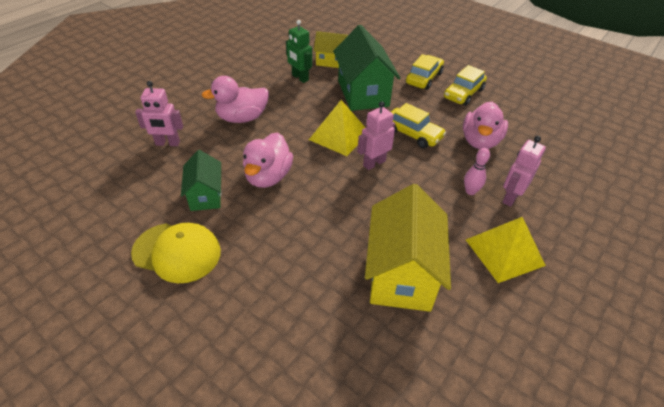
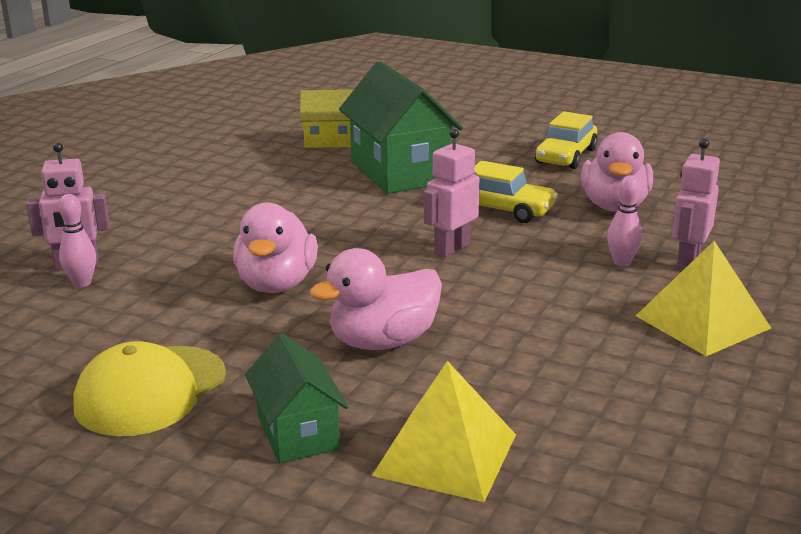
camera: 10 degrees left, 20 degrees down
(166, 158) = (82, 283): none -> pink bowling pin
(177, 252) = (151, 391): yellow cap -> yellow cap turned 120 degrees clockwise
(206, 195) = (174, 318): green house -> green house (298, 433)
(242, 118) = (201, 221): pink duck -> pink duck (383, 341)
(300, 78) = (283, 165): green robot -> none
(339, 135) = (379, 224): yellow pyramid -> yellow pyramid (446, 454)
(401, 274) = (548, 366): yellow house -> none
(423, 78) = (494, 145): yellow car -> none

